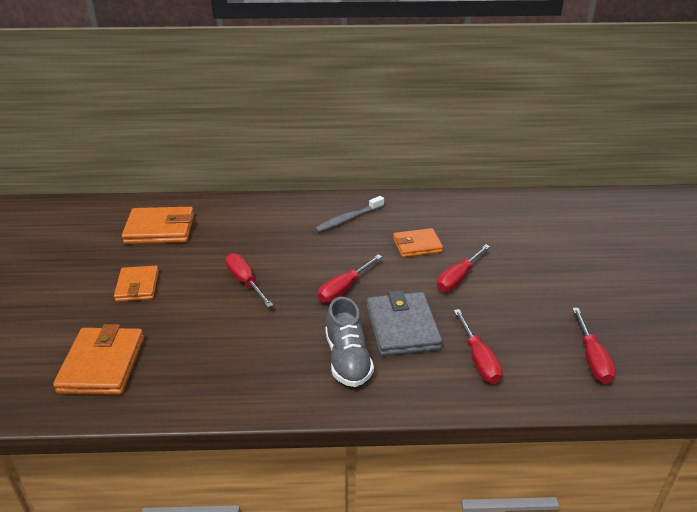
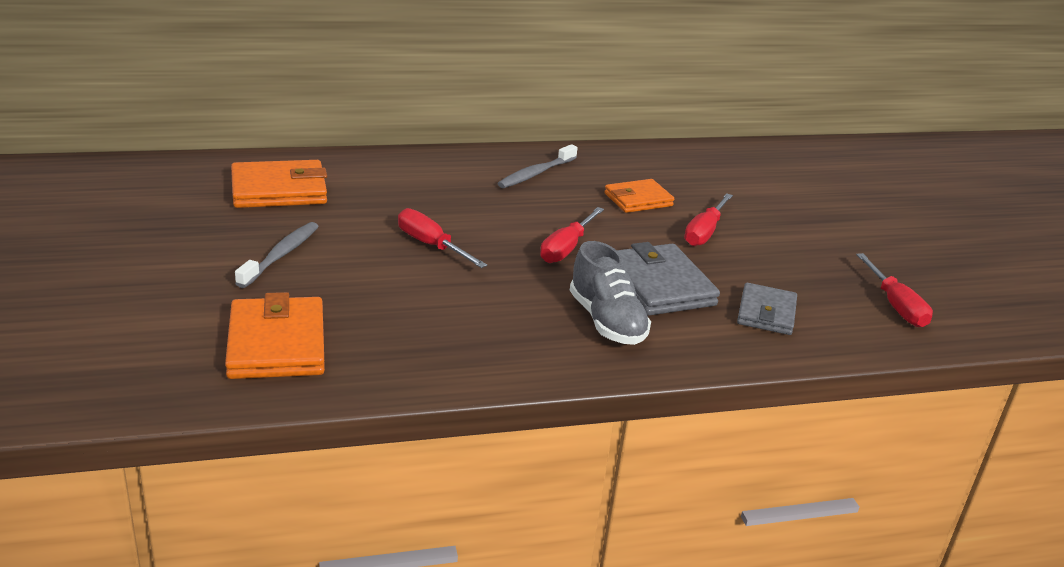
camera: 15 degrees left, 5 degrees down
(137, 286) = (281, 255): orange wallet -> grey toothbrush
(479, 359) = (766, 313): red screwdriver -> grey wallet

